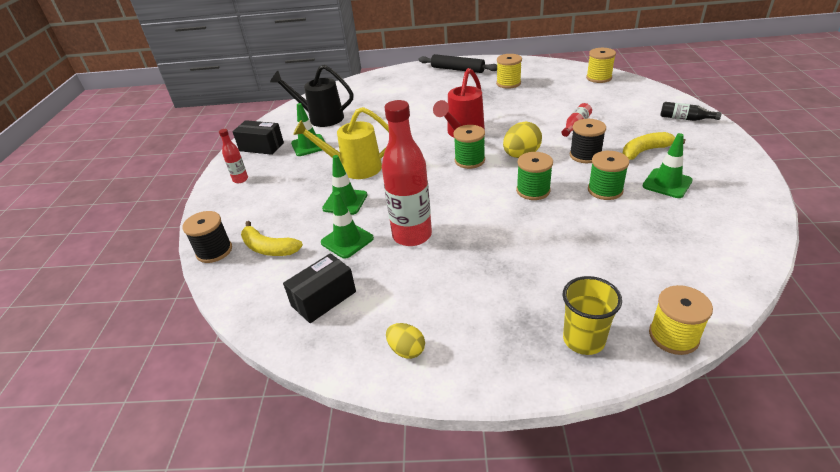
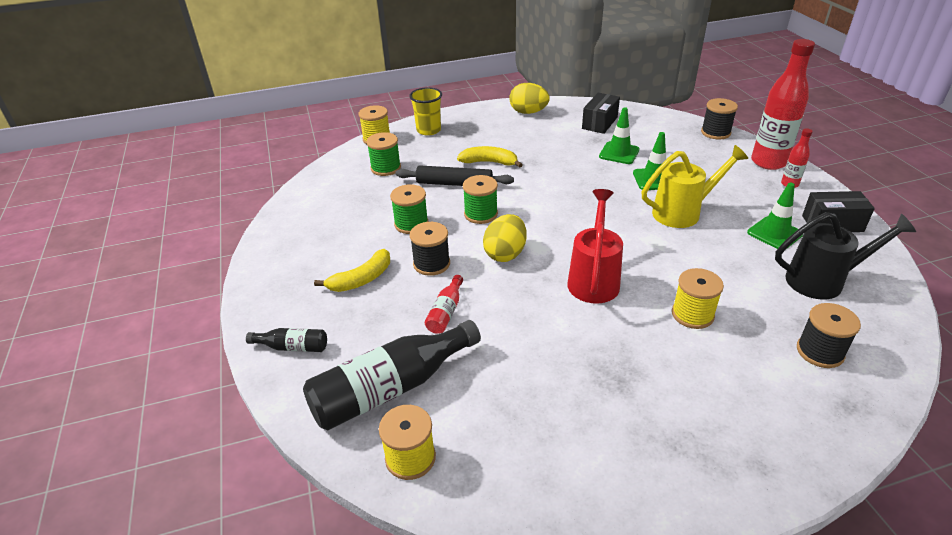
camera: 160 degrees right, 0 degrees up
(268, 248) = (675, 140): yellow banana -> yellow banana (489, 162)
(368, 93) = (820, 352): none -> black spool
(406, 350) = (528, 112): yellow egg -> yellow egg, size x1.61
(412, 235) = (569, 163): red bottle -> red bottle (768, 162)
(457, 69) = (715, 461): black rolling pin -> black rolling pin (454, 184)
(469, 160) = (561, 239): green spool -> green spool (386, 168)
(508, 83) = (581, 415): yellow spool -> yellow spool (692, 314)
(612, 98) = (390, 388): none -> black bottle
(667, 183) = (349, 239): green traffic cone -> none

